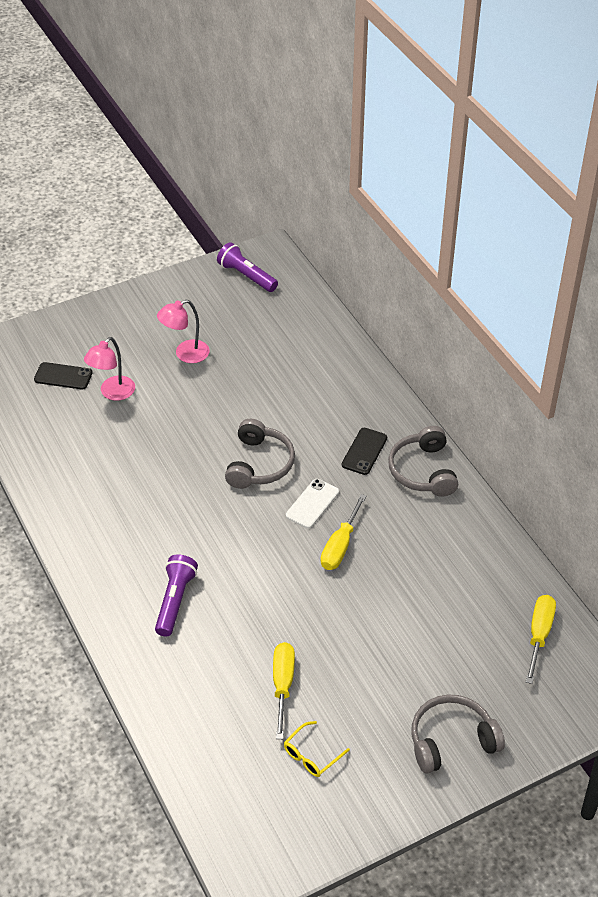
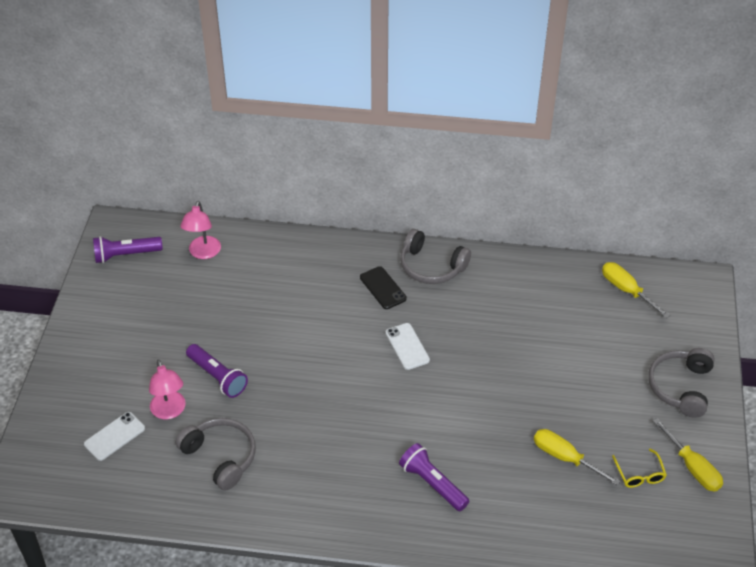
camera: 55 degrees left, 0 degrees up
(63, 376) = (114, 436): black phone -> white phone
(171, 401) = (217, 377): none -> purple flashlight
(185, 354) = (174, 340): pink lamp -> pink lamp (203, 253)
(259, 464) = (338, 356): grey headphones -> grey headphones (220, 457)
(340, 545) = (461, 352): yellow screwdriver -> yellow screwdriver (692, 467)

